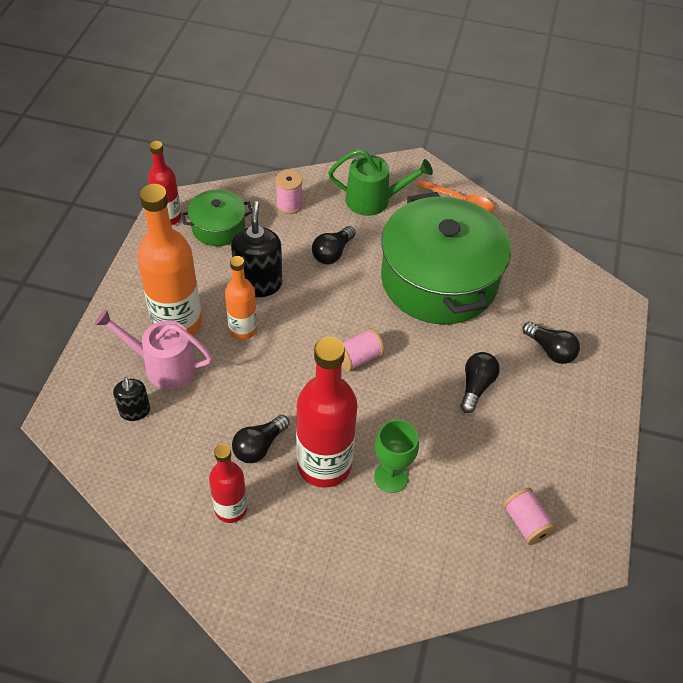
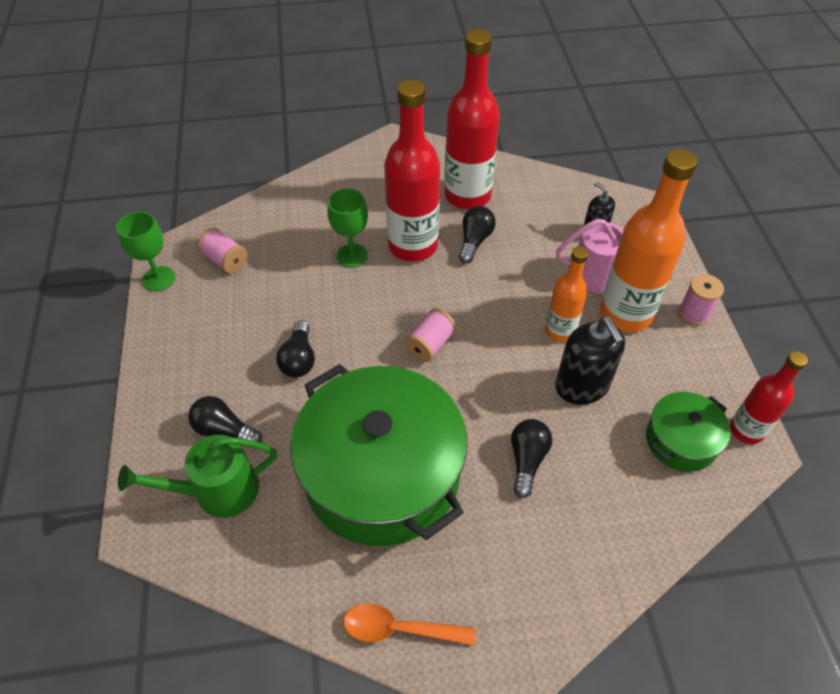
camera: 160 degrees right, 0 degrees up
(231, 509) = (467, 196): red bottle -> red bottle, size x1.74
(289, 205) = (626, 513): pink spool -> pink spool (693, 314)
(373, 200) = (523, 573): green watering can -> green watering can (218, 491)
(599, 525) = (159, 279): none -> green goblet

